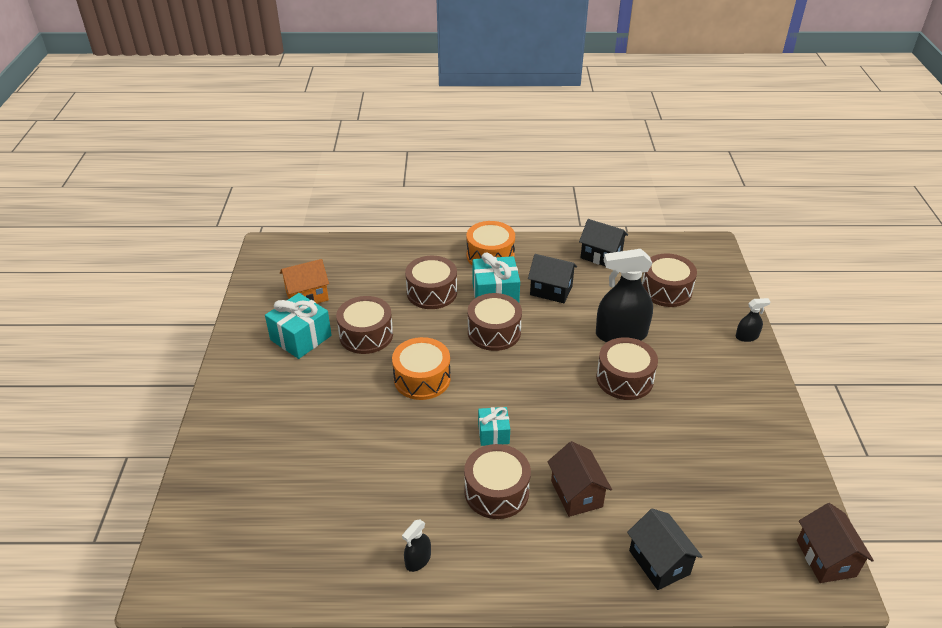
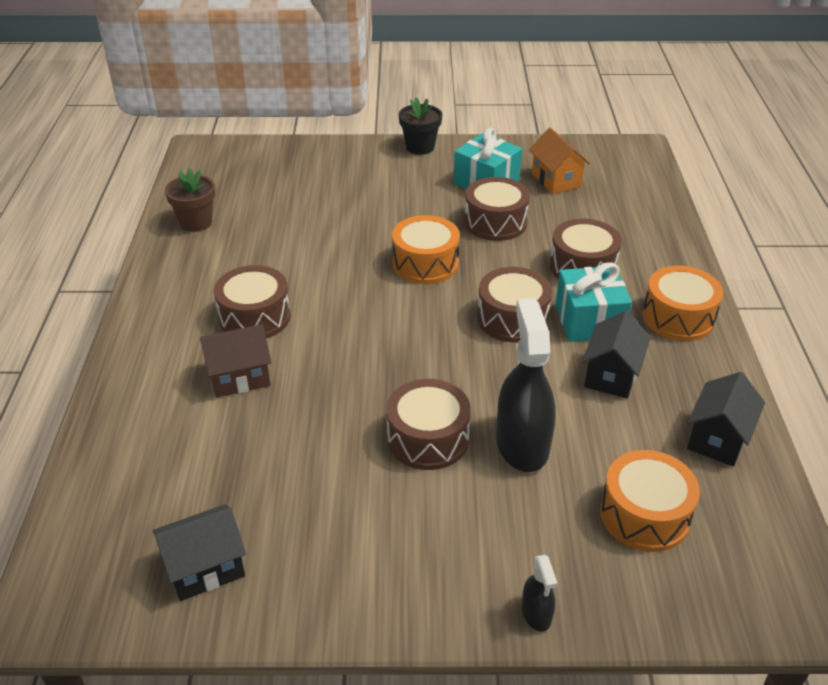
camera: 90 degrees right, 0 degrees up
(224, 381) = (420, 147): none -> black flower pot
(334, 563) = (196, 222): none -> brown flower pot
(418, 560) = (185, 267): black spray bottle -> none
(493, 433) = (337, 316): turquoise gift -> none
(659, 562) = (130, 438): black house -> black house (205, 568)
(666, 290) = (644, 515): brown drum -> orange drum
(826, 558) = (82, 611): brown house -> none

